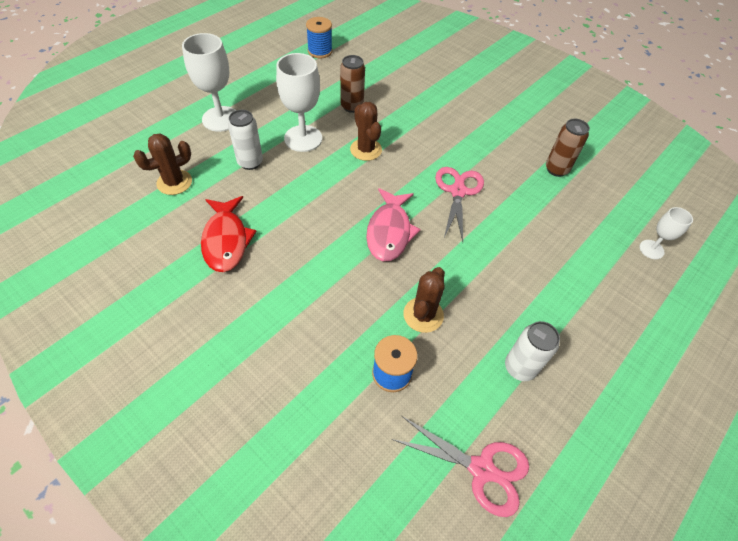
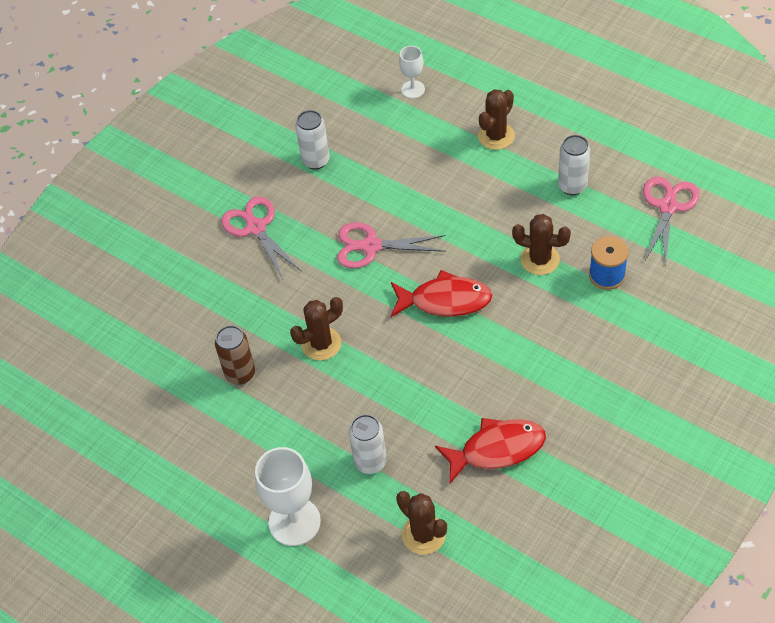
camera: 90 degrees left, 0 degrees up
(303, 138) = (314, 415): white goblet -> none
(320, 51) = (116, 438): blue spool -> none
(389, 232) = (445, 300): pink fish -> red fish
(485, 127) = (256, 228): none -> pink scissors
(556, 169) = (316, 160): brown can -> white can
(591, 309) = (496, 136): none -> brown cactus

